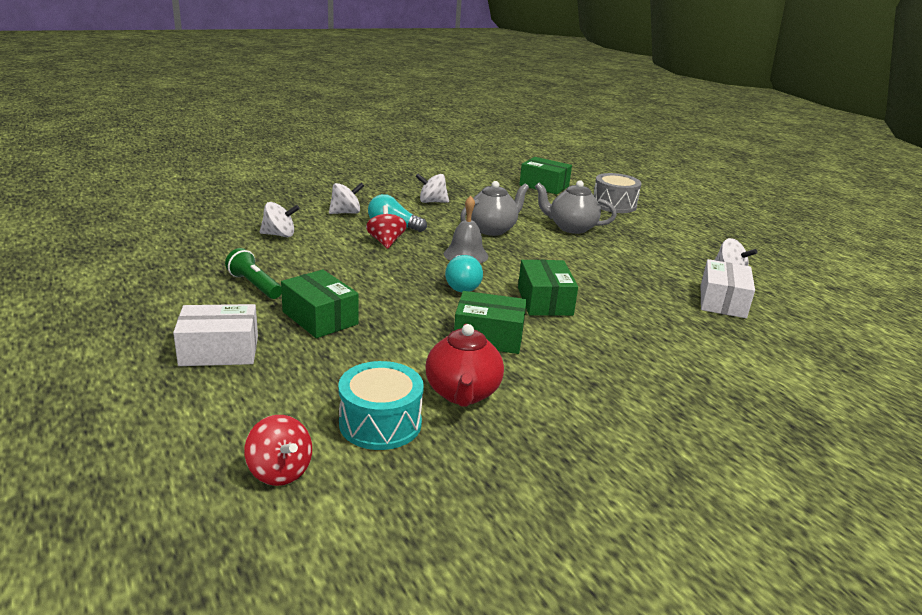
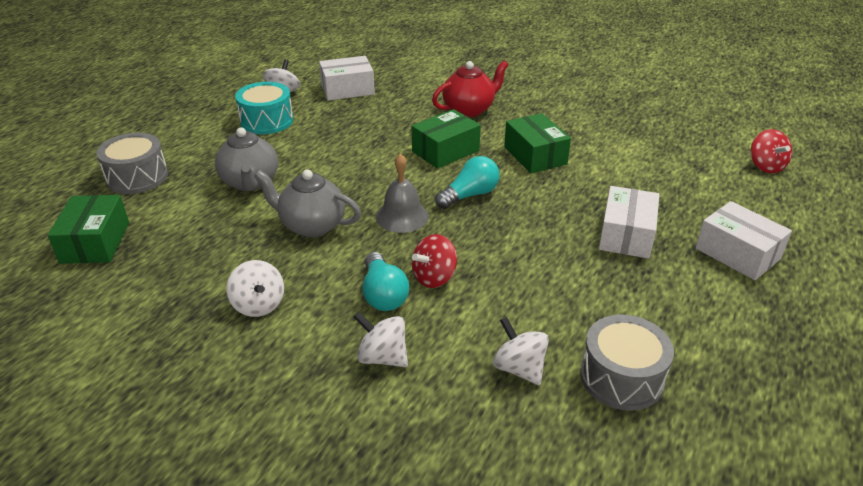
camera: 120 degrees left, 10 degrees up
(223, 253) = (621, 377): none -> grey drum
(254, 285) = (639, 303): green flashlight -> none
(280, 471) = (765, 166): red spinning top -> red spinning top turned 150 degrees clockwise
(320, 318) = (626, 235): green box -> white box
(380, 423) = (683, 156): turquoise drum -> turquoise drum (266, 121)
(462, 393) = (613, 142): red teapot -> red teapot (469, 110)

